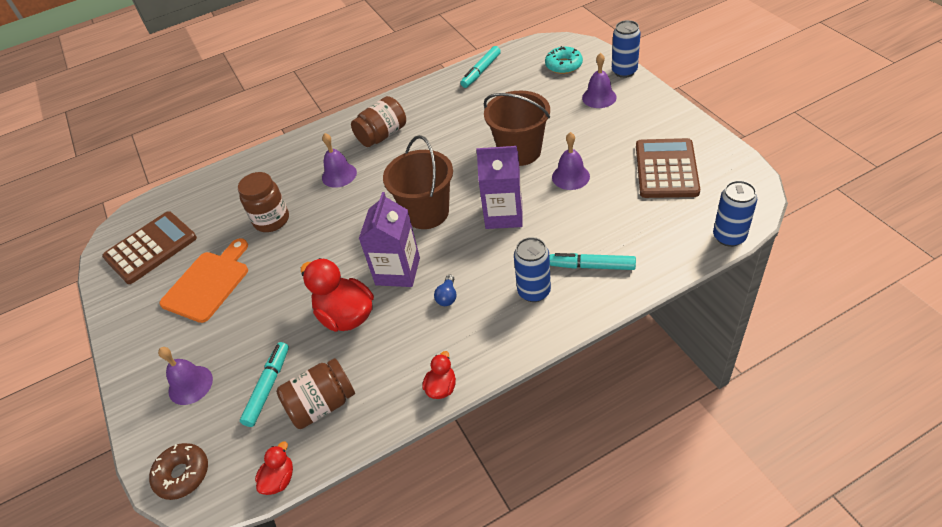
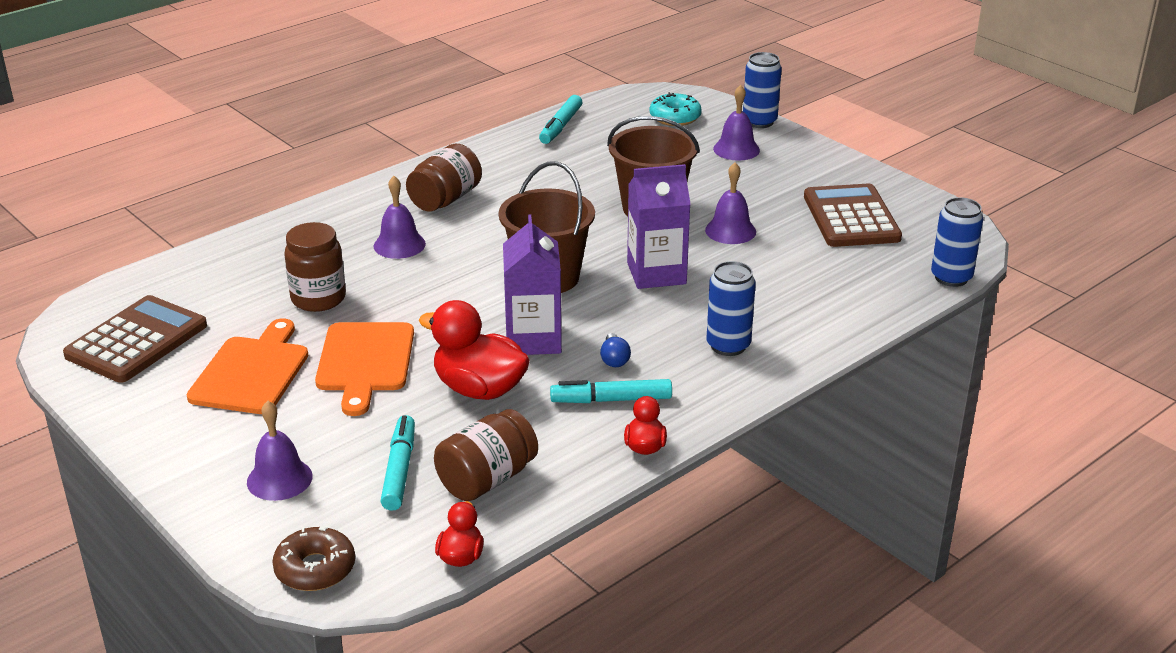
camera: 20 degrees left, 15 degrees down
(281, 281) = (365, 362): none -> orange cutting board
(592, 266) = (793, 316): turquoise marker -> turquoise marker (611, 400)

